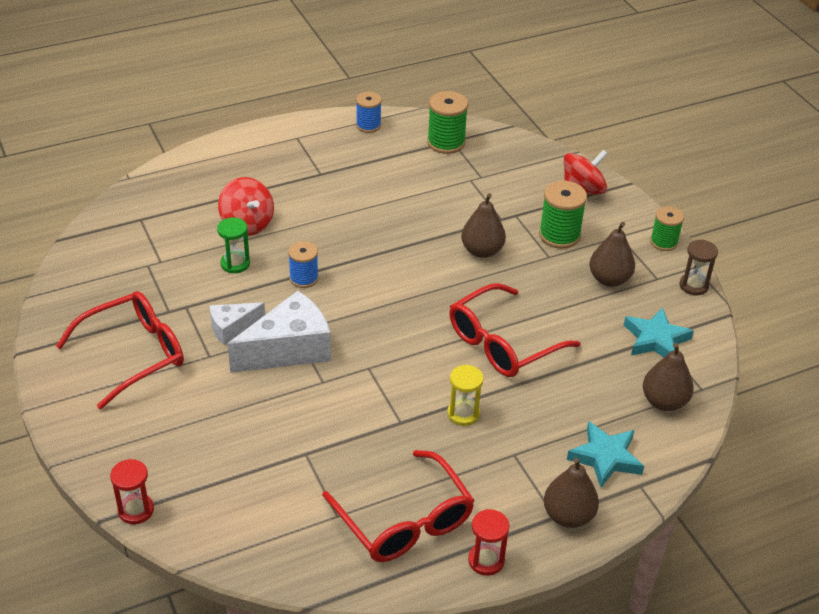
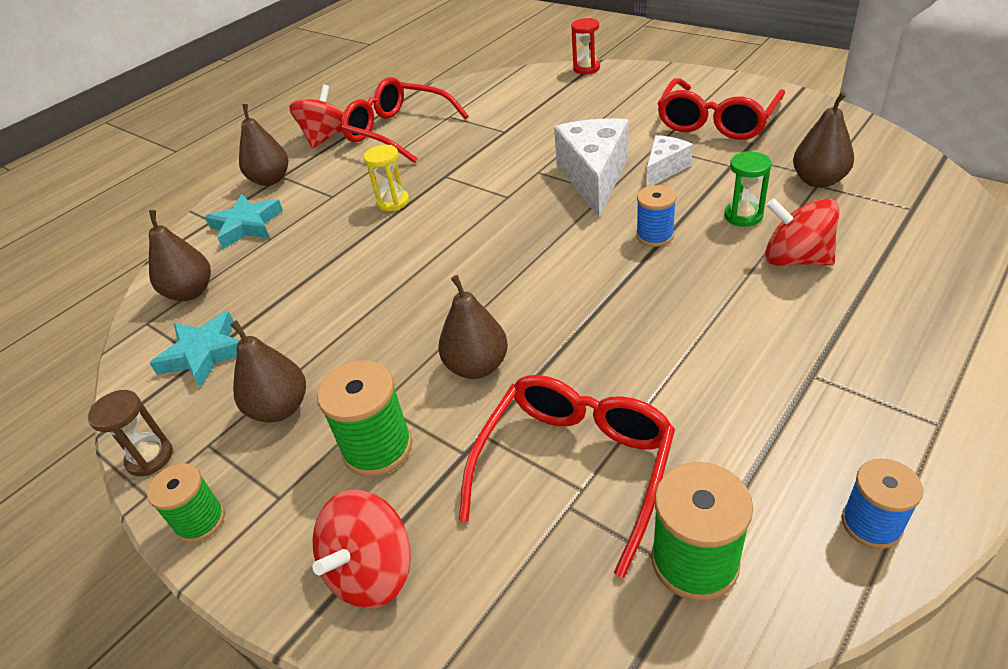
camera: 160 degrees right, 0 degrees up
(155, 263) = (818, 181): none -> brown pear
(289, 349) = (594, 178): white cheese -> white cheese turned 150 degrees clockwise
(486, 560) = (326, 137): red hourglass -> red spinning top
(503, 342) = (386, 272): red glasses -> red glasses (574, 469)

